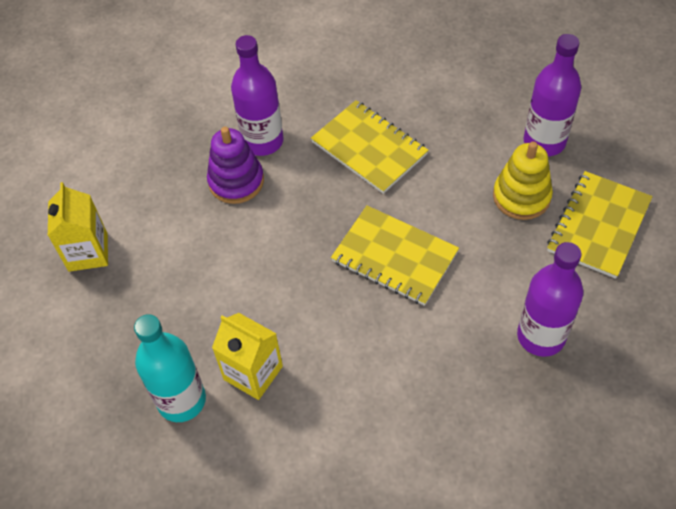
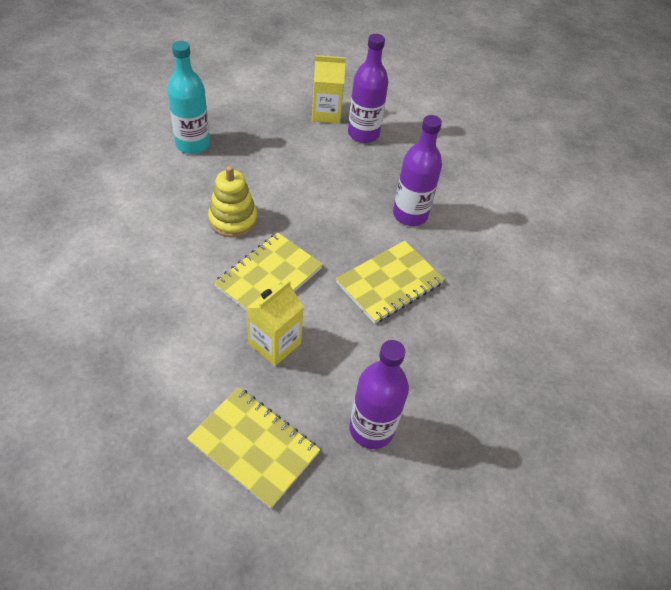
camera: 90 degrees right, 5 degrees down
(236, 181) = (371, 193): purple stacking toy -> none
(253, 373) = (198, 180): yellow carton -> yellow carton (274, 344)
(521, 196) = (307, 388): yellow stacking toy -> yellow stacking toy (233, 220)
(541, 336) = (154, 361): purple bottle -> purple bottle (363, 134)

